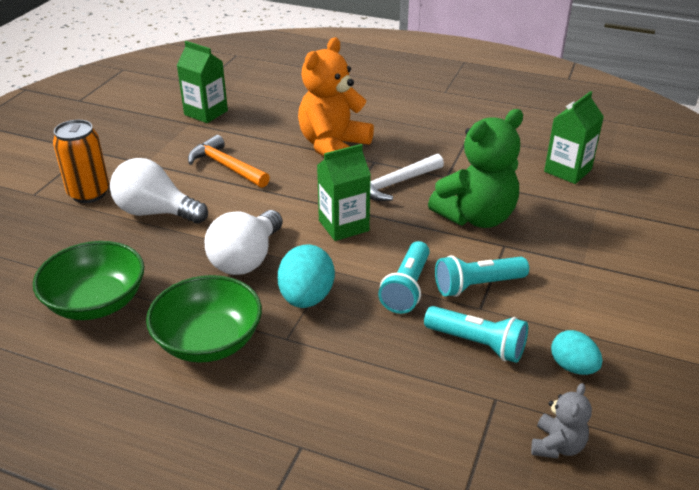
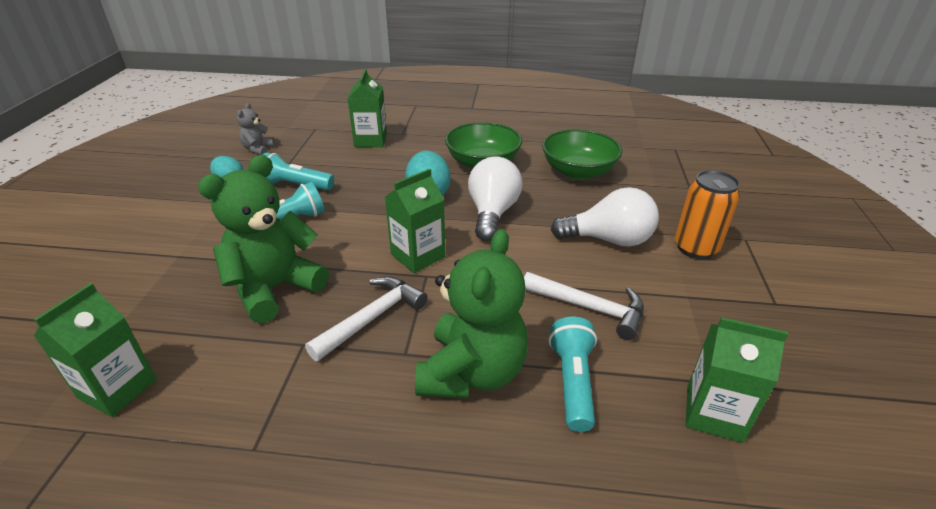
camera: 165 degrees right, 0 degrees up
(226, 166) = (590, 308): orange hammer -> white hammer
(333, 146) = (472, 372): orange teddy bear -> green teddy bear
(361, 434) = (370, 140): none -> green carton
(406, 288) = (349, 212): turquoise flashlight -> turquoise flashlight (572, 382)

